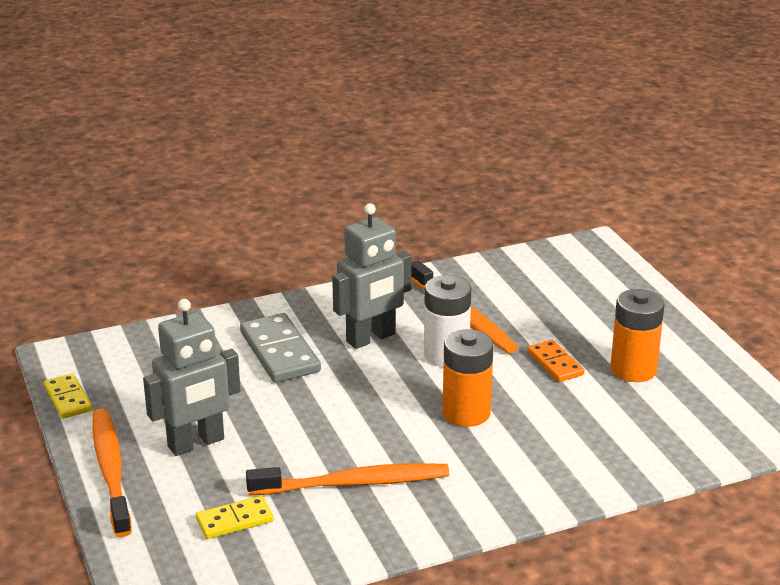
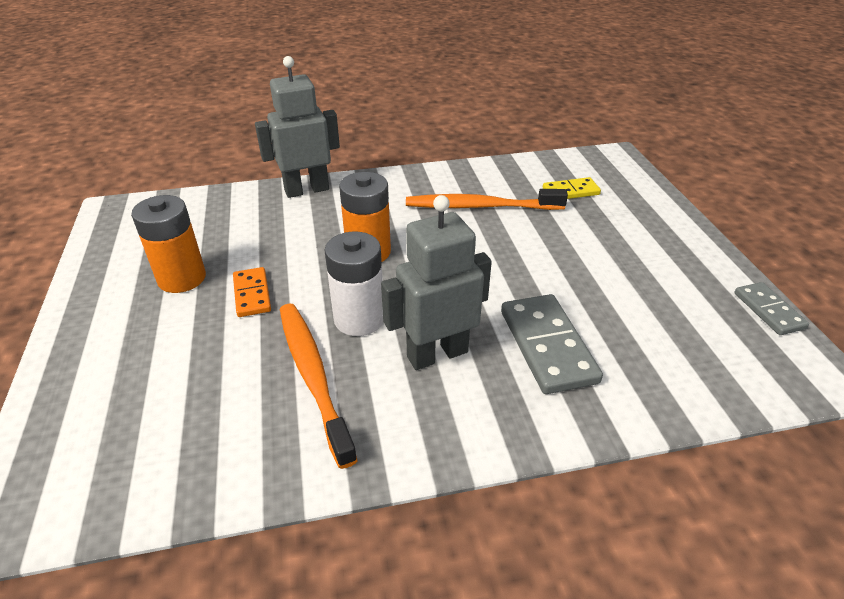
camera: 170 degrees left, 10 degrees up
(68, 399) = (768, 310): yellow domino -> grey domino
(111, 470) = (683, 235): orange toothbrush -> none
(196, 443) = (616, 250): grey robot -> grey robot (307, 190)

